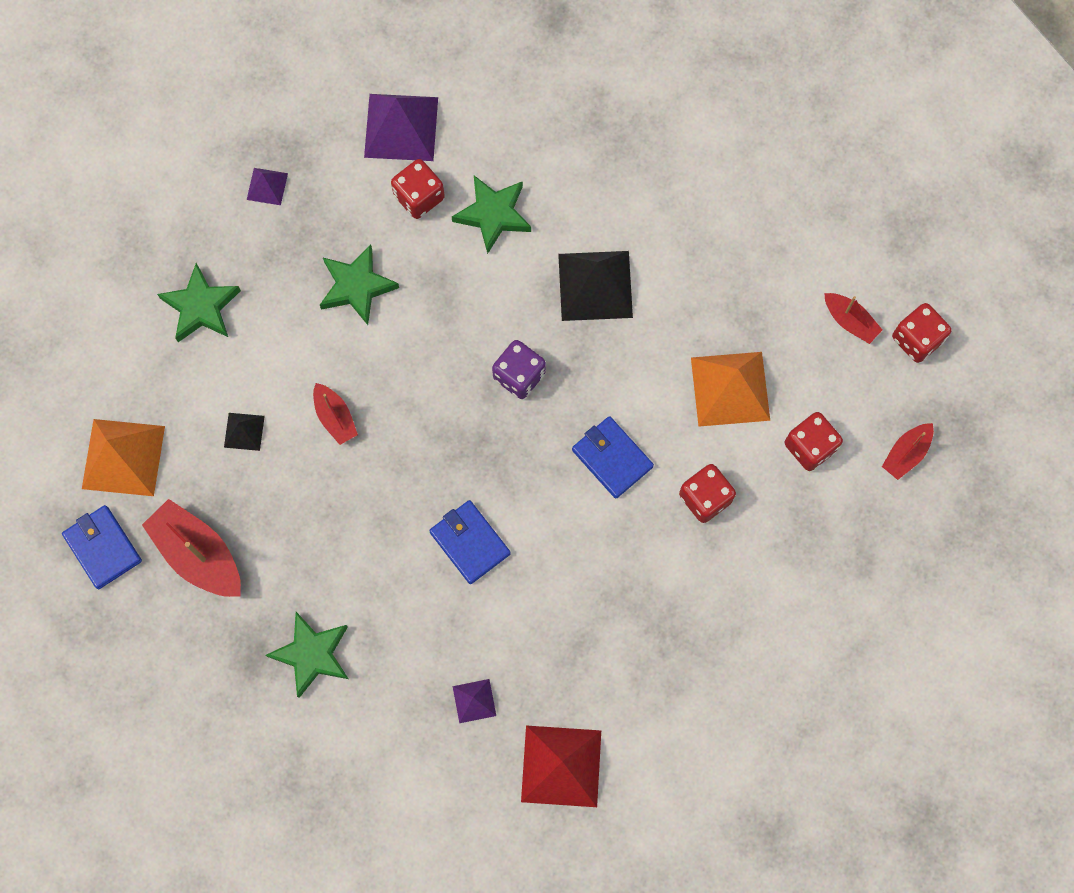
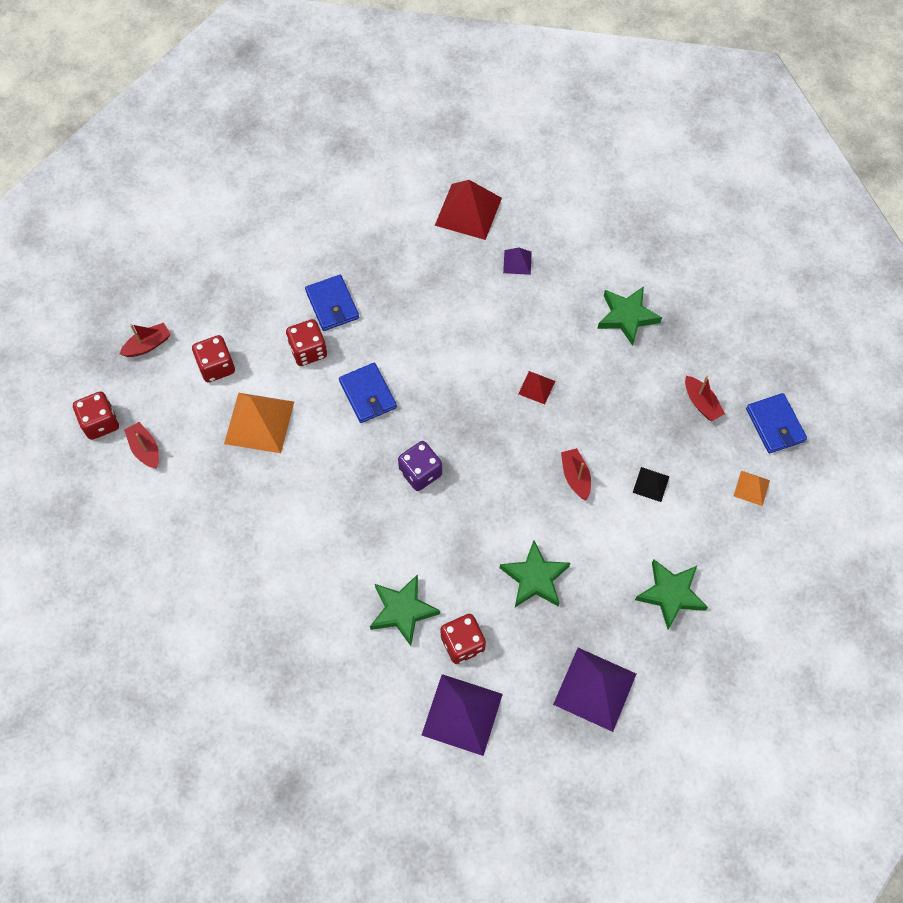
camera: 165 degrees left, 10 degrees down
(123, 457) = (751, 488): orange pyramid -> orange pyramid, size x0.50
(198, 554) = (701, 403): red boat -> red boat, size x0.57
(267, 186) = (595, 689): purple pyramid -> purple pyramid, size x2.00
(407, 522) = (536, 387): none -> red pyramid
(470, 543) = (493, 362): blue wallet -> blue wallet (332, 305)
(595, 285) = (336, 528): black pyramid -> none

